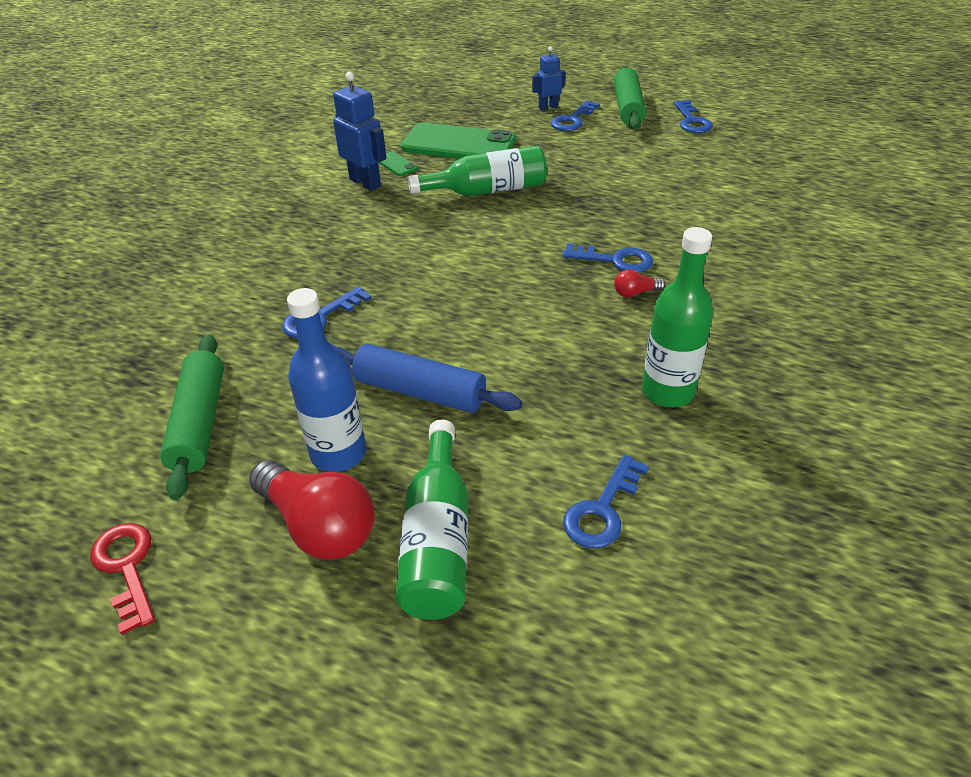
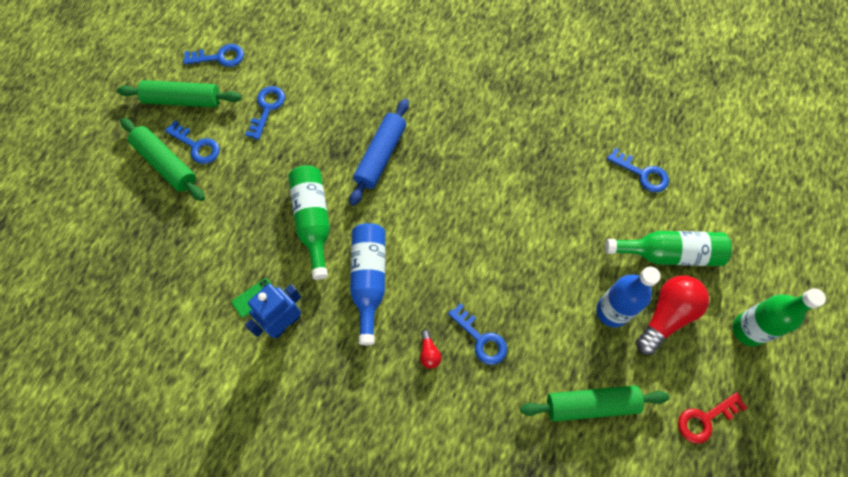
camera: 90 degrees left, 25 degrees up
(410, 230) = (369, 280): none -> blue bottle
(420, 391) = (557, 266): blue rolling pin -> blue rolling pin (380, 156)
(459, 144) = (225, 243): green phone -> none
(548, 107) = (165, 164): blue robot -> green rolling pin
(615, 260) = (420, 140): blue key -> blue key (267, 108)
(635, 293) = (459, 133): red light bulb -> red light bulb (429, 353)
(667, 391) = (553, 130): green bottle -> green bottle (748, 330)

